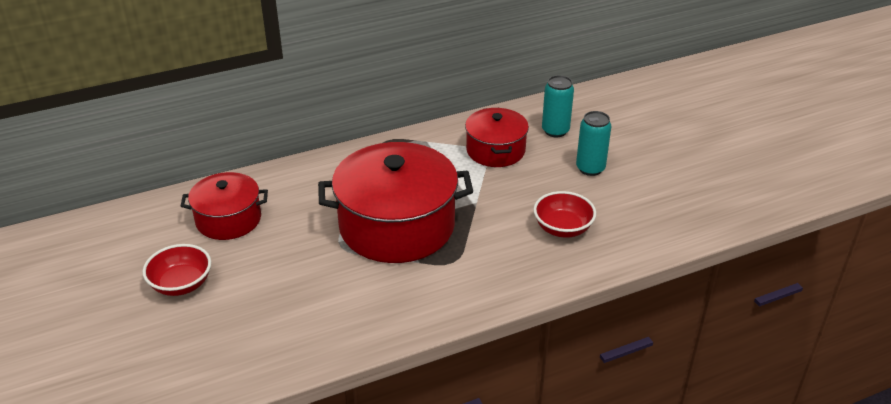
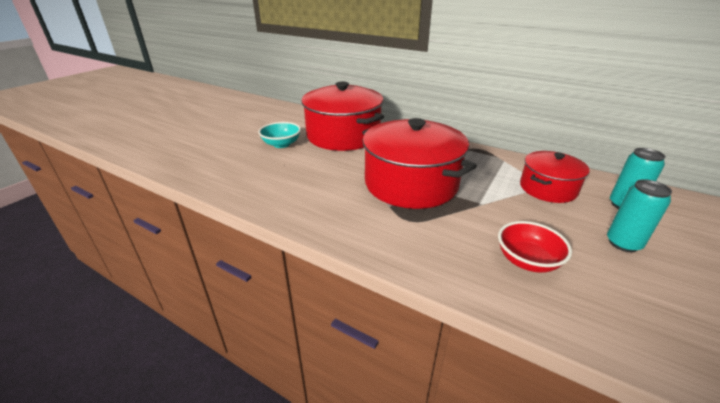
camera: 55 degrees right, 5 degrees down
(181, 284) = (281, 144): red bowl -> turquoise bowl
(228, 219) = (343, 135): red pot -> red pot, size x1.76

